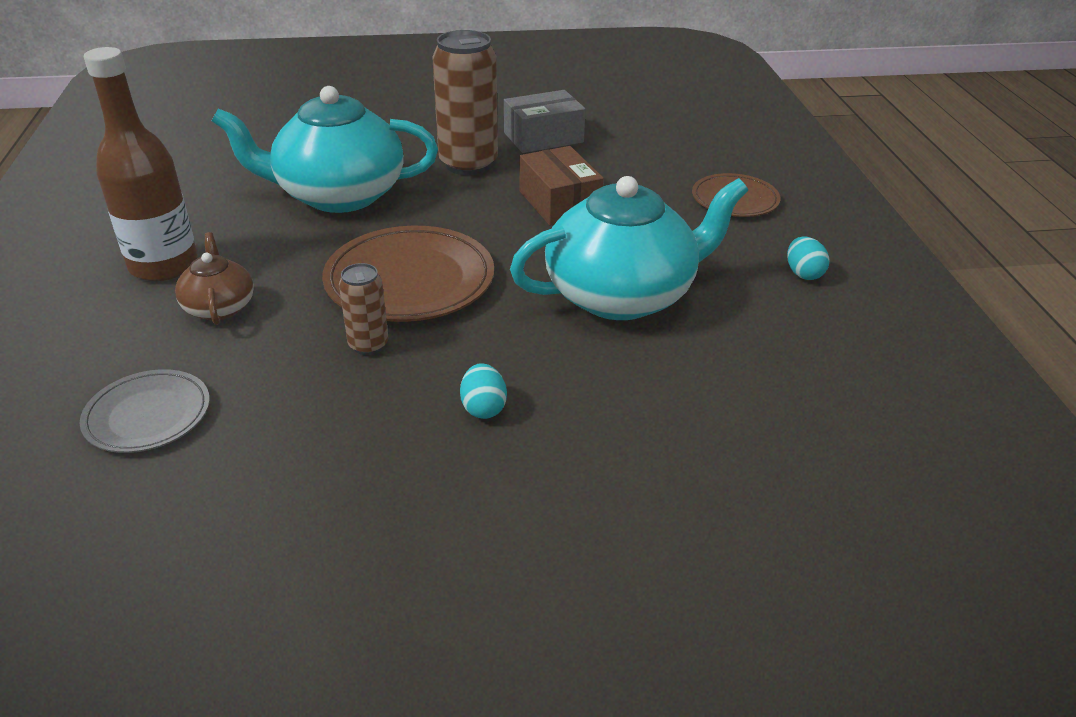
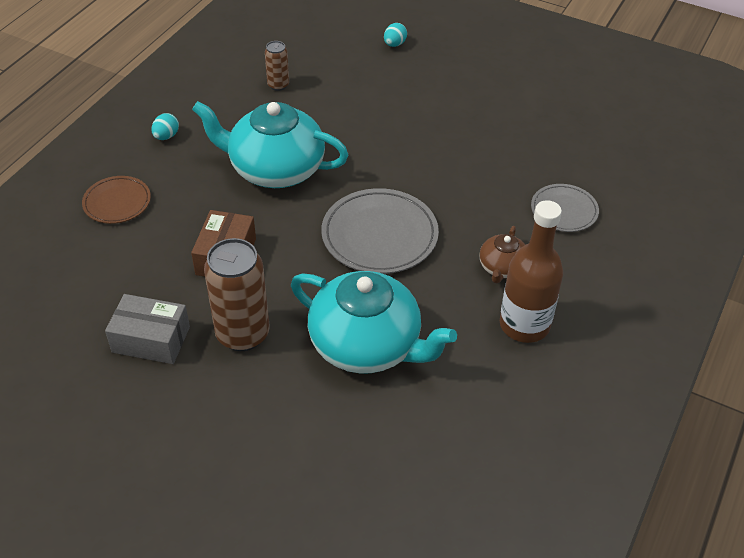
camera: 145 degrees left, 10 degrees up
(368, 345) = (434, 201): brown can -> brown can (278, 85)
(410, 280) = (379, 235): brown plate -> grey plate
(483, 408) = (405, 143): turquoise egg -> turquoise egg (394, 44)

